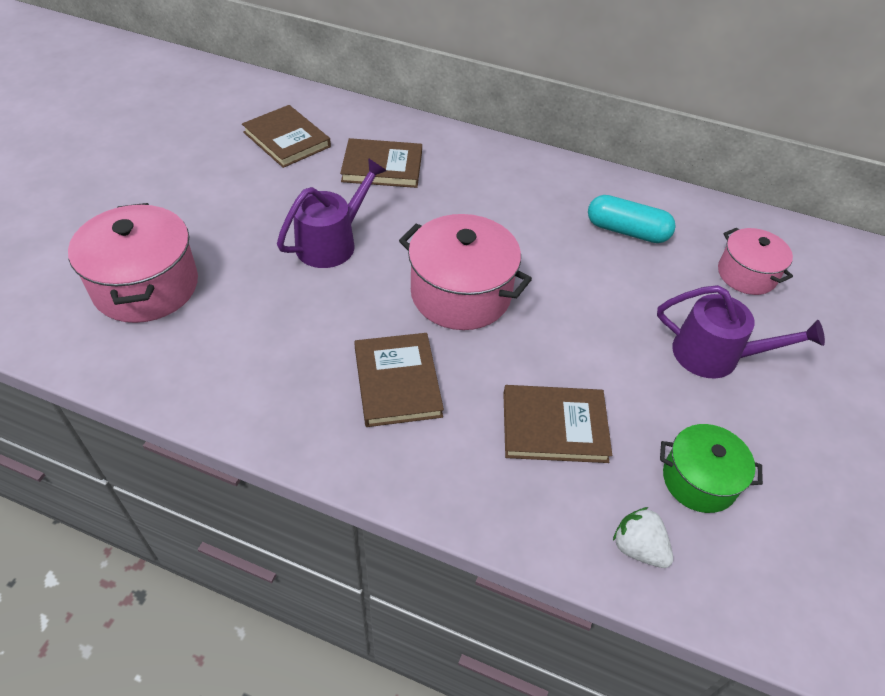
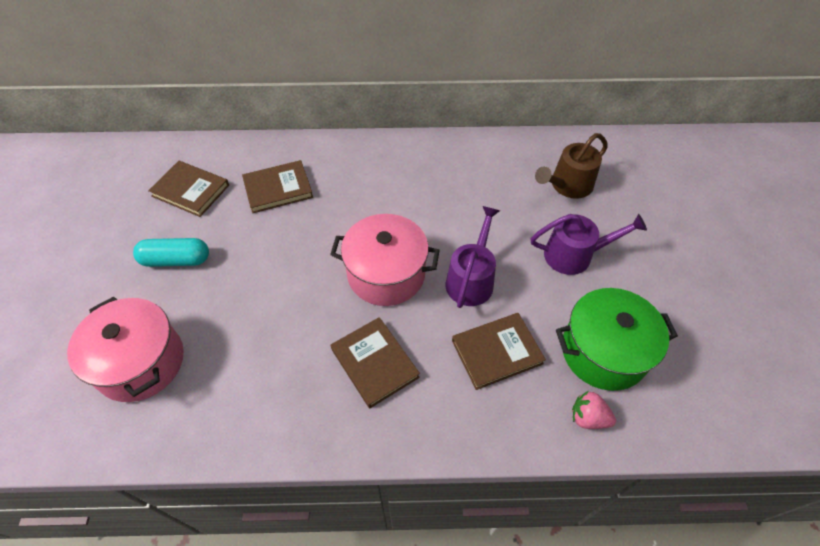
camera: 20 degrees left, 5 degrees up
(331, 243) = (271, 268): purple watering can -> purple watering can (471, 279)
(627, 231) = (477, 180): turquoise capsule -> turquoise capsule (176, 260)
(638, 548) = (588, 418): white strawberry -> pink strawberry
(699, 480) = (603, 352): green pot -> green pot, size x1.63
(746, 274) = (568, 185): pink pot -> brown watering can

